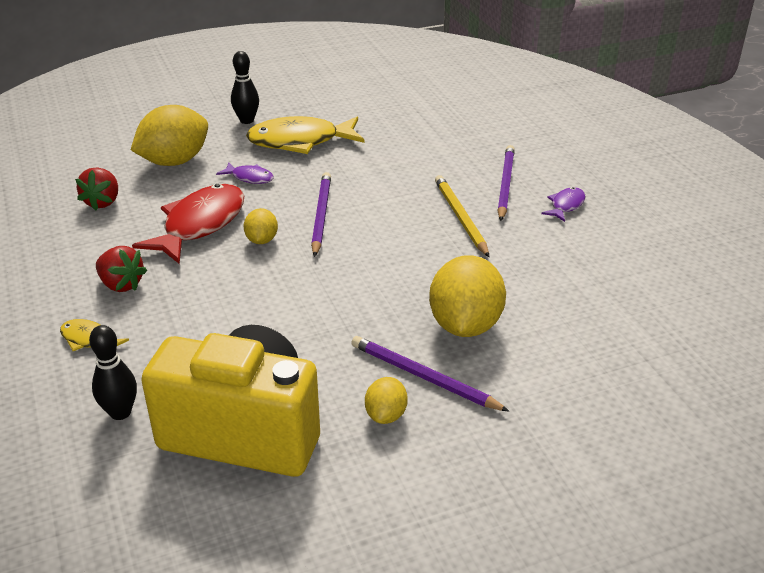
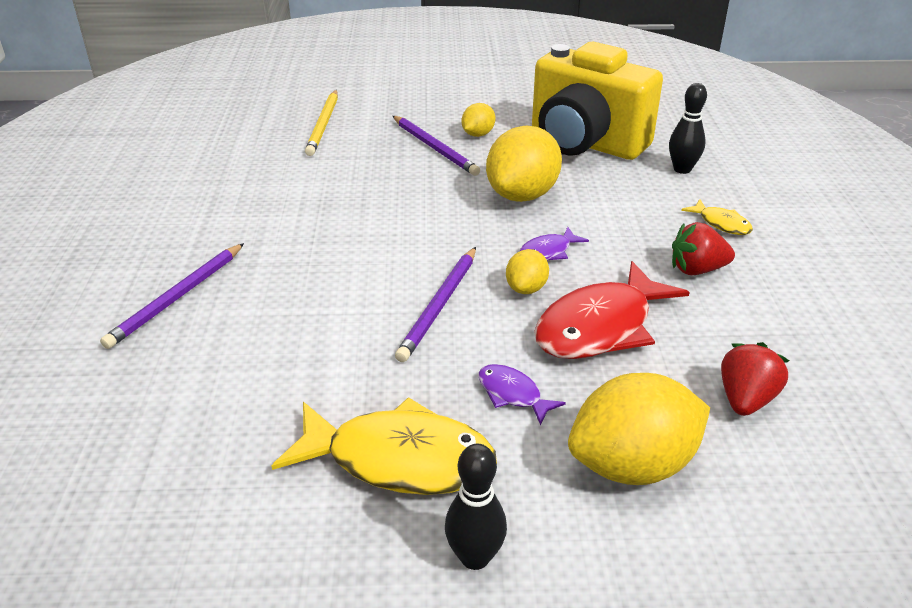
camera: 160 degrees left, 0 degrees up
(121, 284) = (697, 270): red strawberry -> red strawberry turned 60 degrees counterclockwise
(460, 217) = (278, 266): yellow pencil -> yellow pencil (323, 125)
(465, 325) = (372, 172): yellow lemon -> yellow lemon (522, 195)
(566, 205) = (146, 254): purple fish -> purple fish (548, 252)

